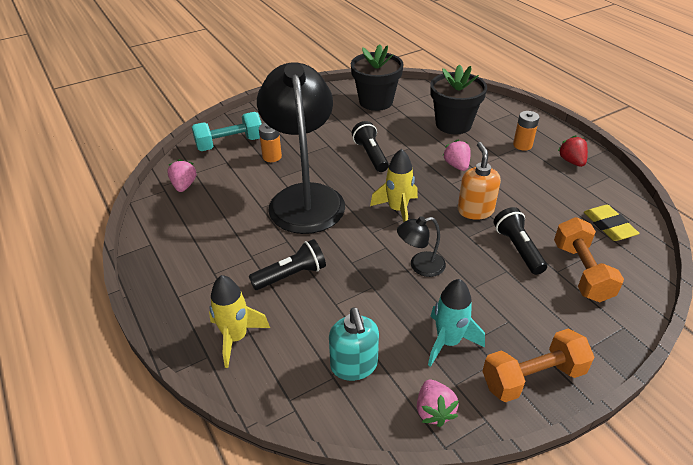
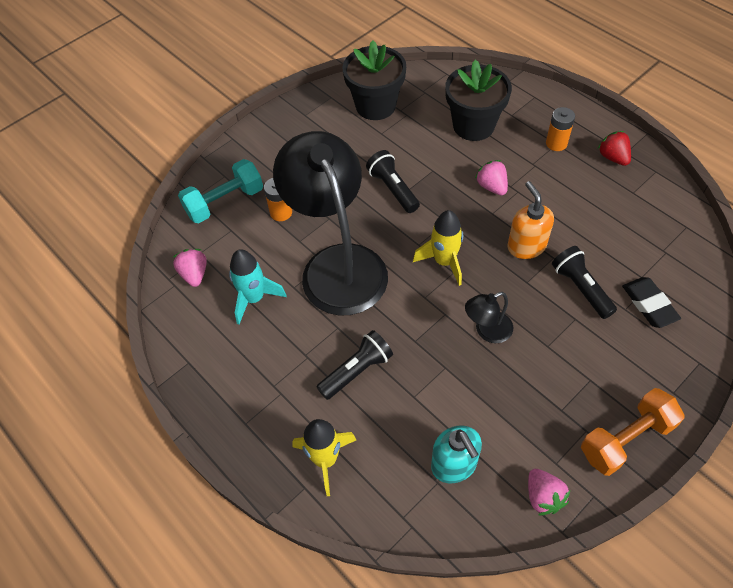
camera: 10 degrees left, 15 degrees up
(448, 342) = (538, 417): turquoise rocket -> turquoise rocket (254, 298)
(581, 272) = (649, 304): orange dumbbell -> black eraser
(609, 226) = (666, 240): yellow eraser -> none

